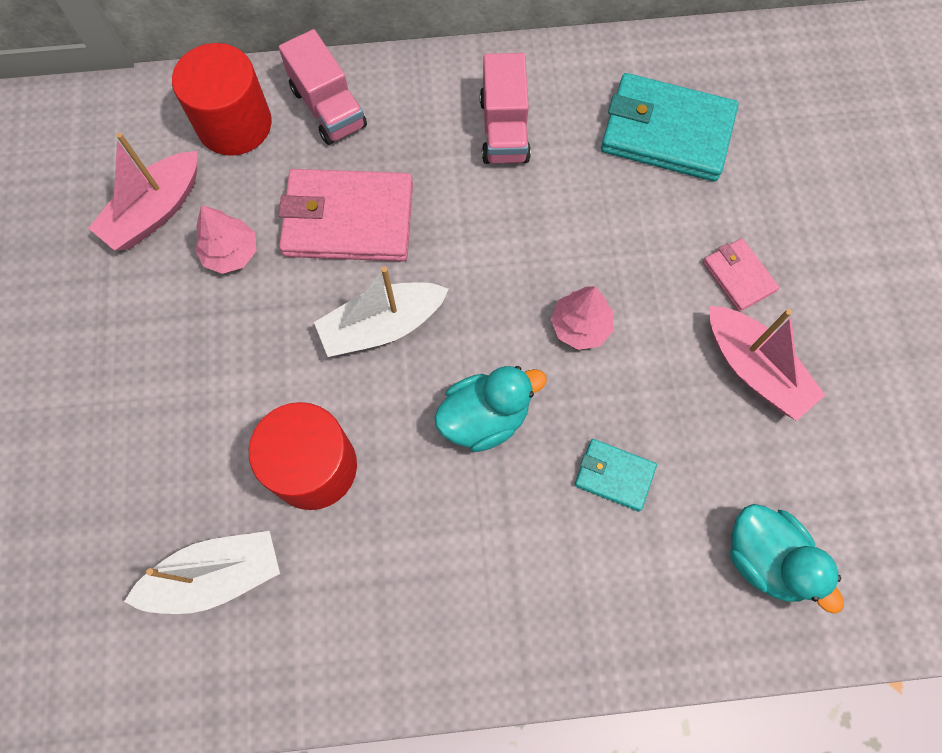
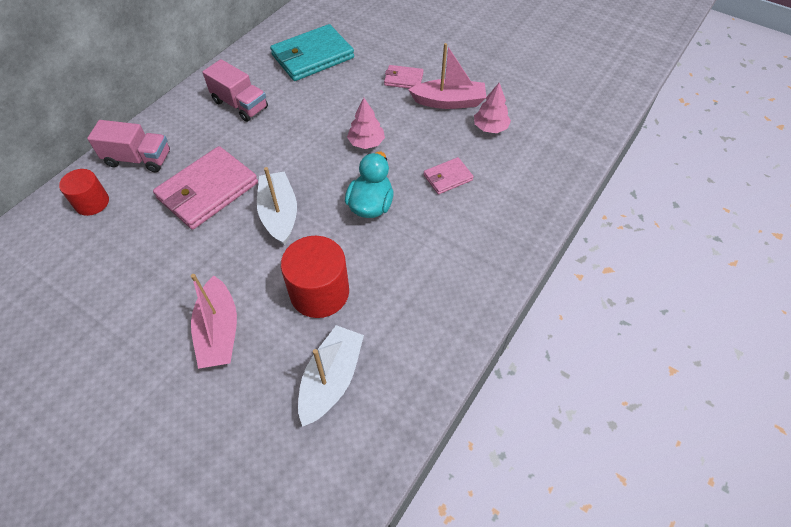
camera: 50 degrees left, 15 degrees down
(155, 211) = (91, 271): pink boat -> pink boat (219, 331)
(231, 253) = (161, 252): pink tree -> pink tree (490, 128)
(234, 124) = (92, 203): red cylinder -> red cylinder, size x0.63
(382, 326) = (279, 214): white boat -> white boat turned 150 degrees clockwise
(614, 475) = (447, 177): turquoise wallet -> pink wallet
(765, 558) = (533, 153): turquoise duck -> none

